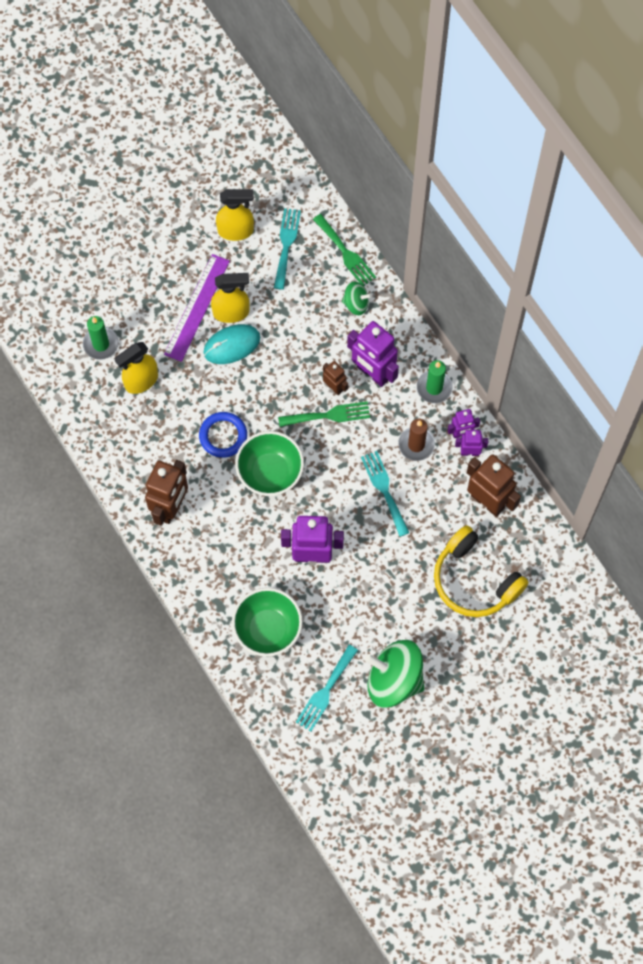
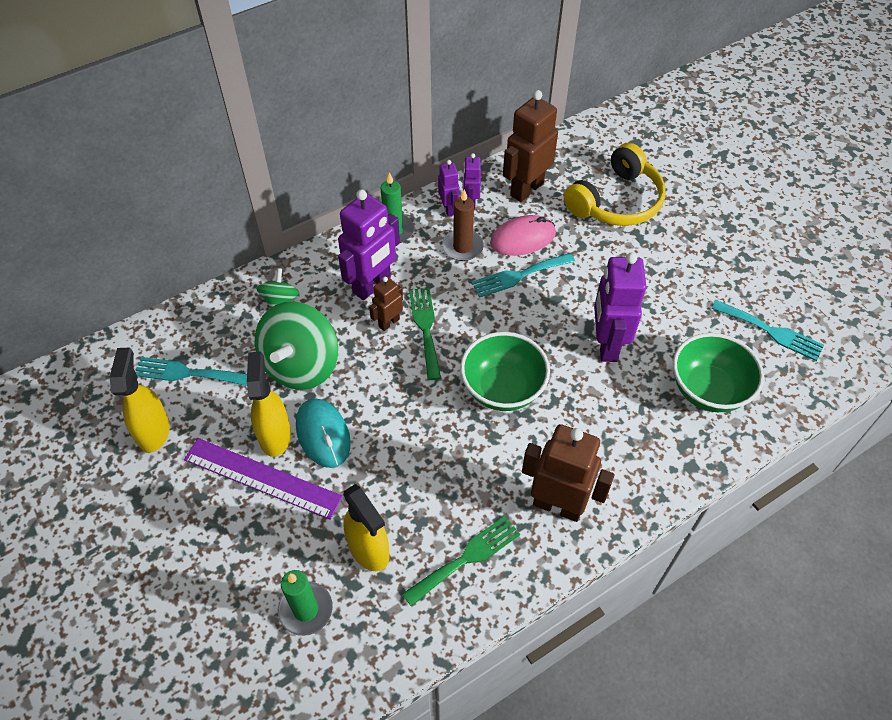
camera: 90 degrees left, 15 degrees down
(223, 436) = (453, 443): blue ring -> none
(345, 253) = (210, 311): green fork -> green fork (466, 558)
(394, 680) = (742, 269): green spinning top -> green spinning top (301, 365)
(427, 495) = (522, 238): none -> pink mouse

